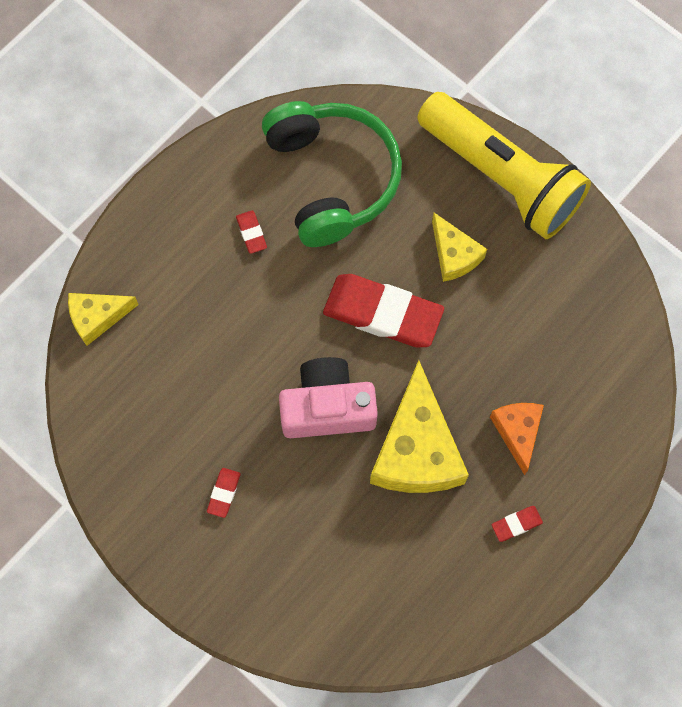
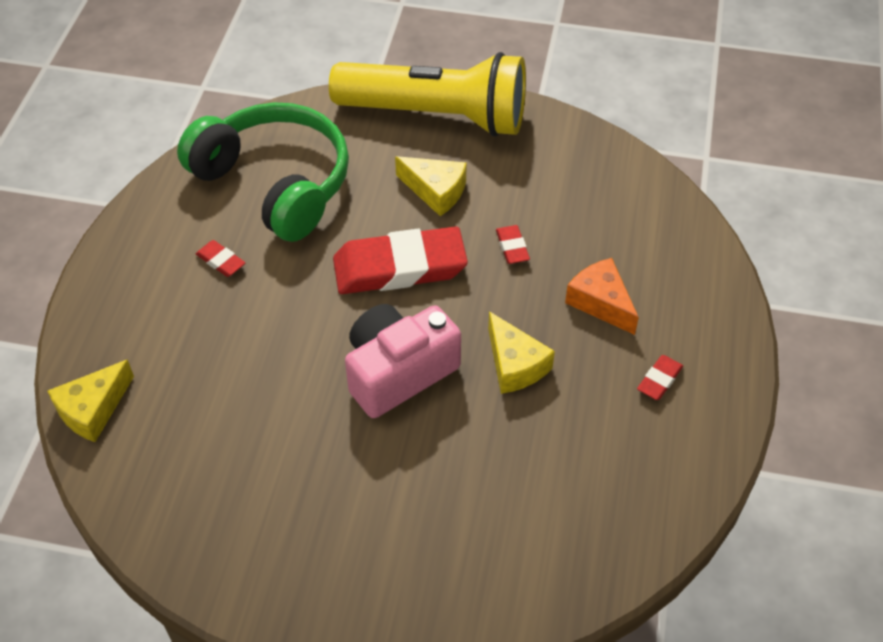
camera: 30 degrees left, 20 degrees down
(224, 493) = (338, 506): red eraser -> red eraser (512, 247)
(416, 449) = (515, 365): yellow cheese -> yellow cheese, size x0.55

